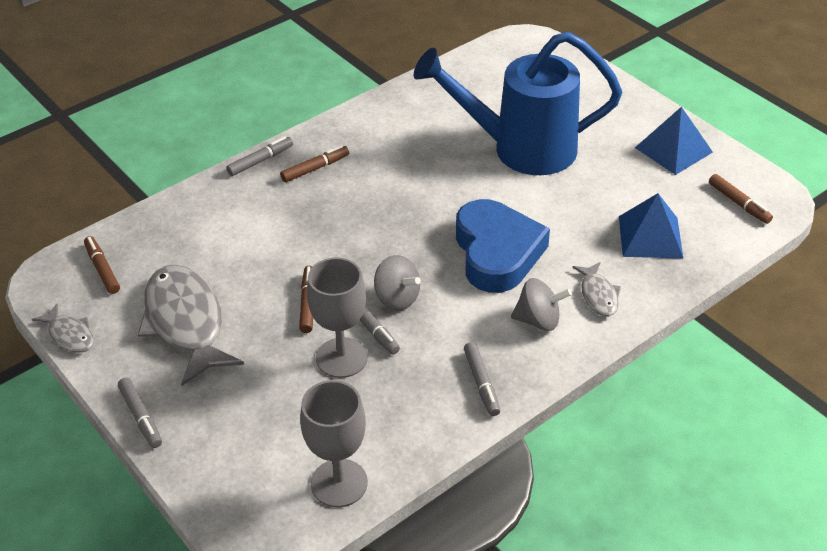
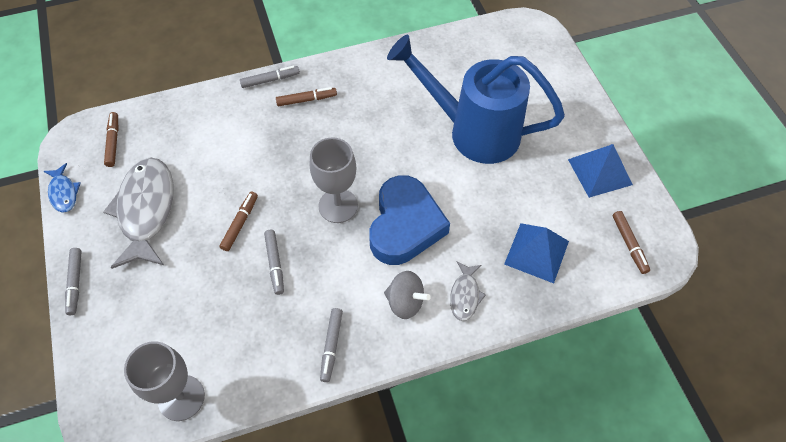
camera: 20 degrees right, 15 degrees up
(70, 335) = (64, 193): grey fish -> blue fish
(341, 358) = (240, 283): grey goblet -> grey goblet (338, 206)
(397, 298) = (307, 242): grey spinning top -> none

